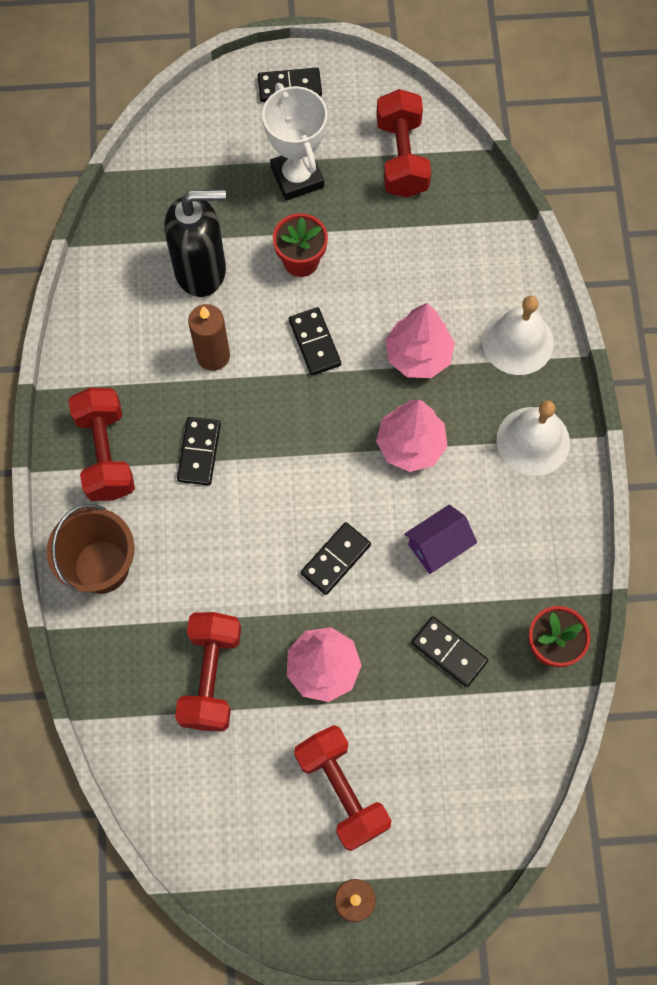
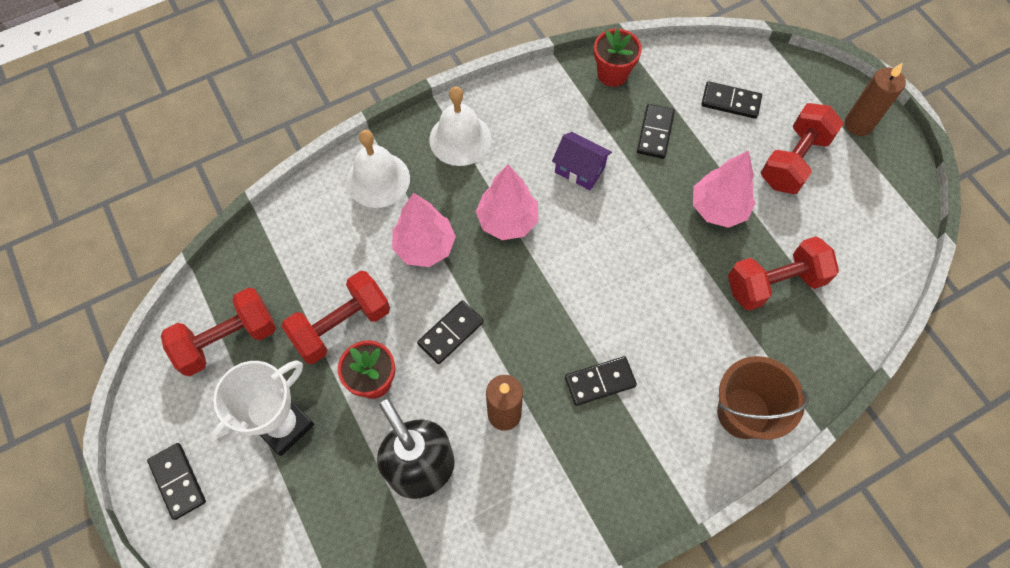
camera: 115 degrees left, 5 degrees down
(106, 453) = (644, 463): red dumbbell -> red dumbbell (341, 325)
(336, 559) = (631, 235): black domino -> black domino (730, 102)

